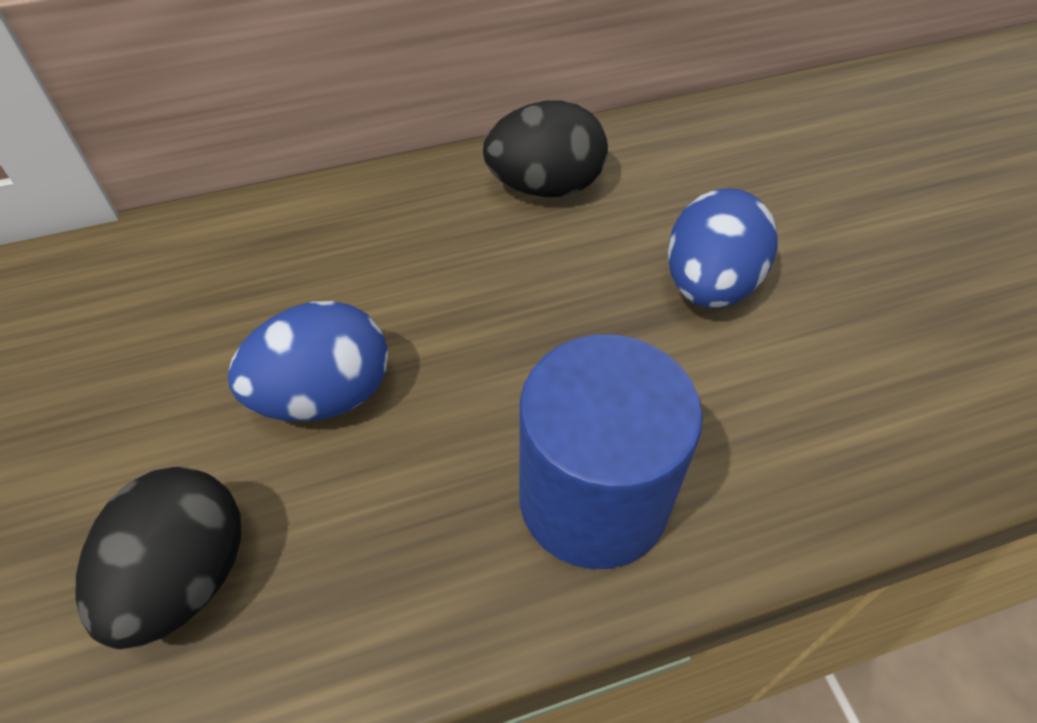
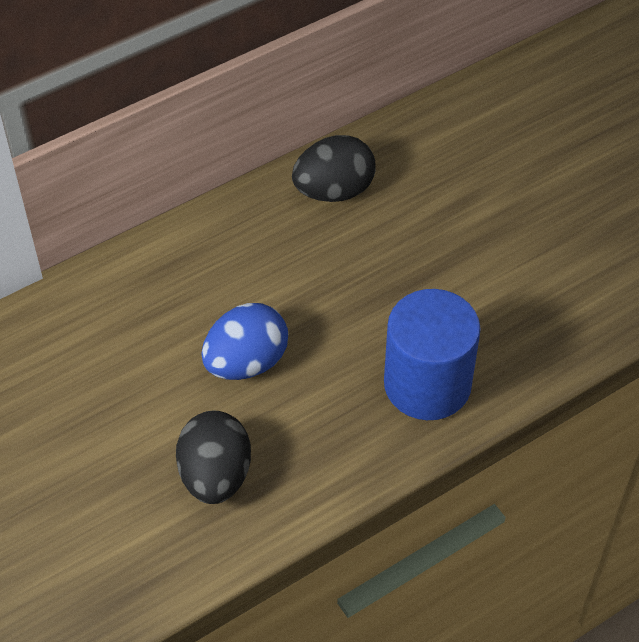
camera: 15 degrees left, 0 degrees up
(709, 284) = (462, 240): blue egg -> none

